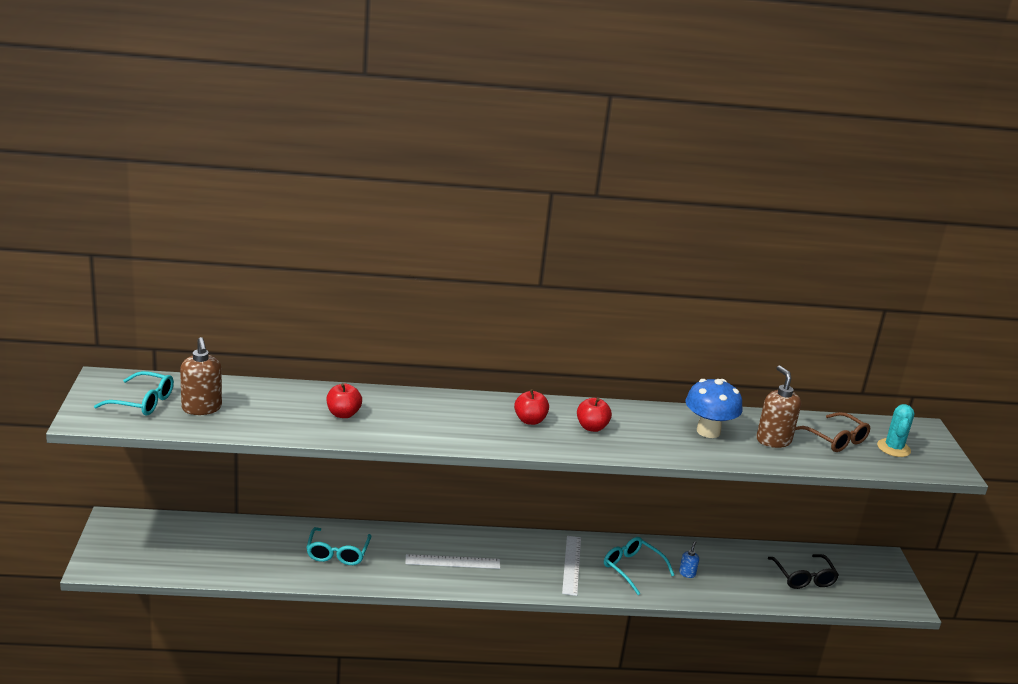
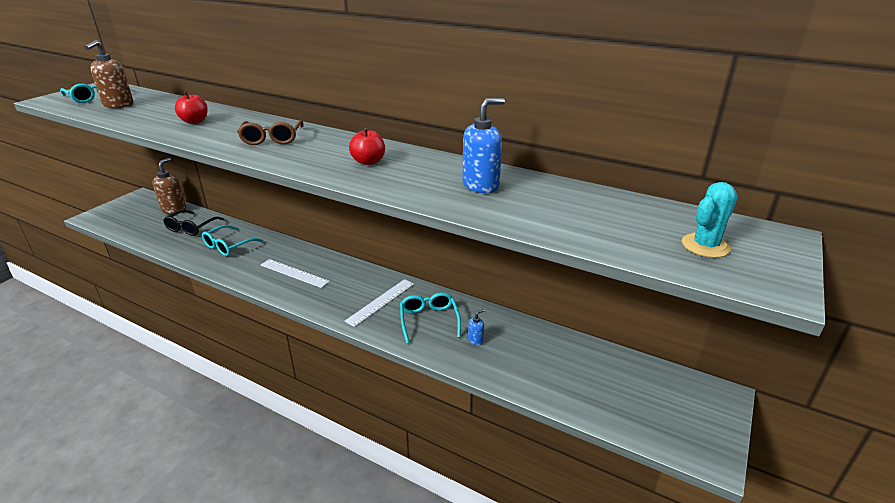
camera: 35 degrees right, 5 degrees up
(530, 420) = (323, 148): red apple -> none
(708, 431) = (481, 185): blue mushroom -> blue soap dispenser
(773, 440) = (545, 206): brown soap dispenser -> brown soap dispenser (174, 210)
(804, 578) = (598, 383): black glasses -> black glasses (191, 228)
(835, 439) = (629, 221): brown glasses -> brown glasses (272, 139)

